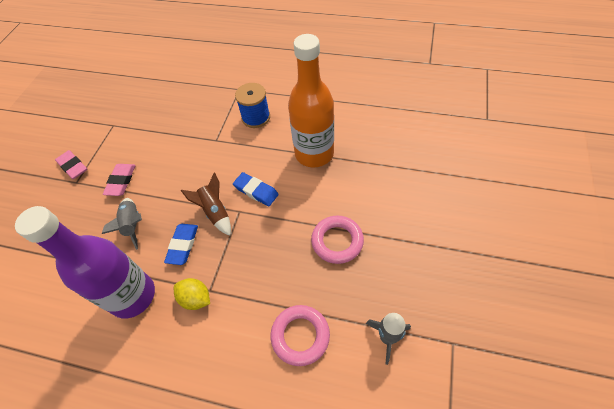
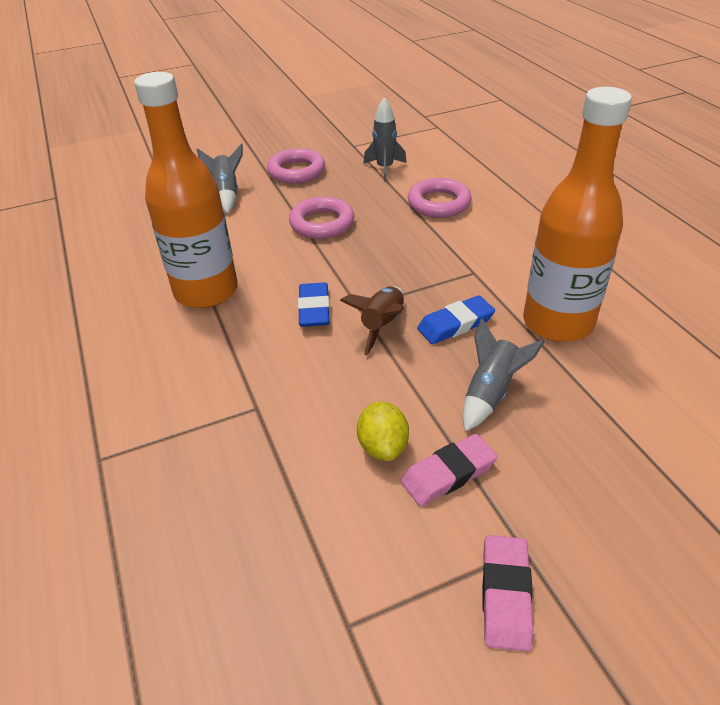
camera: 130 degrees left, 15 degrees down
(133, 296) = (557, 323): purple bottle -> orange bottle
(196, 298) = (493, 276): yellow lemon -> yellow lemon (383, 446)
(256, 117) = (168, 388): blue spool -> none
(423, 207) = (227, 194): none -> grey rocket
(430, 268) = (296, 171): none -> pink ring

